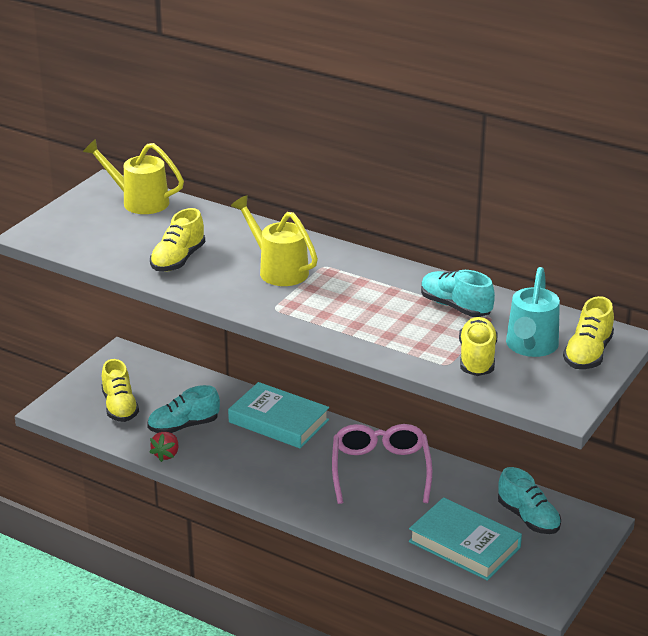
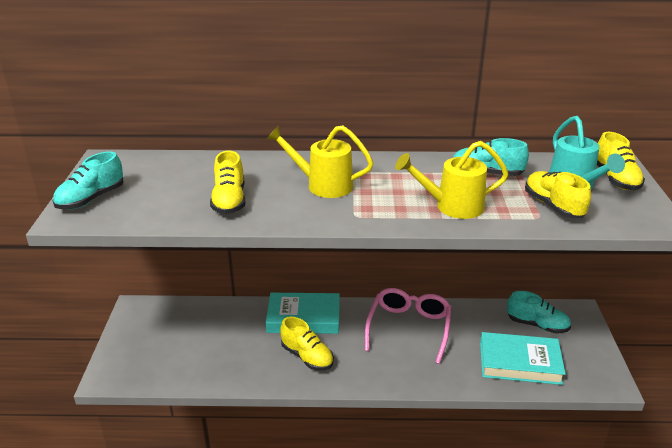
camera: 30 degrees left, 0 degrees up
(120, 407) = (166, 353): yellow shoe -> yellow shoe (307, 357)
(139, 201) = (146, 165): yellow watering can -> yellow watering can (452, 206)
(166, 454) = (238, 379): red strawberry -> none
(183, 426) = (233, 349): turquoise shoe -> turquoise shoe (91, 199)
(380, 469) = (409, 327): pink glasses -> pink glasses turned 45 degrees clockwise

